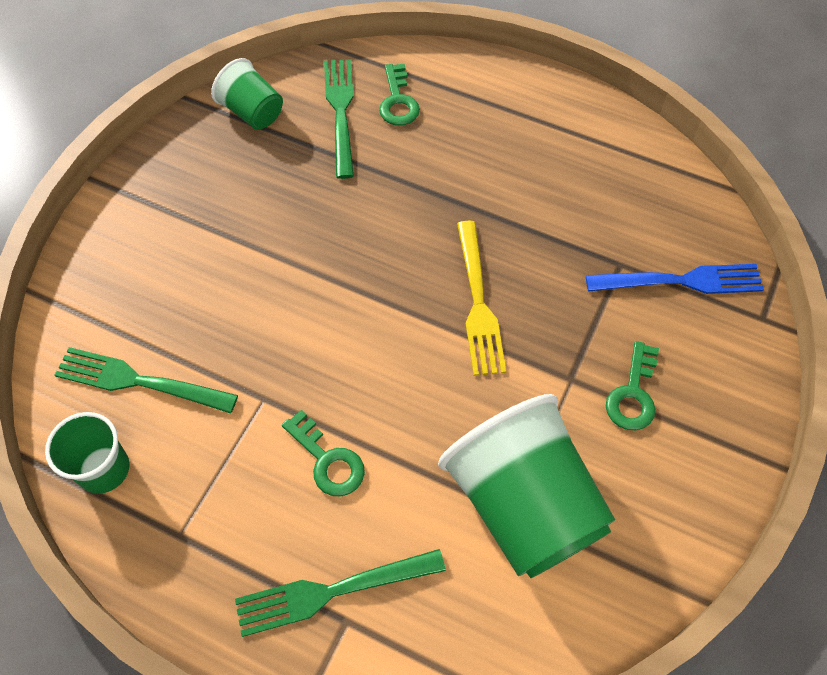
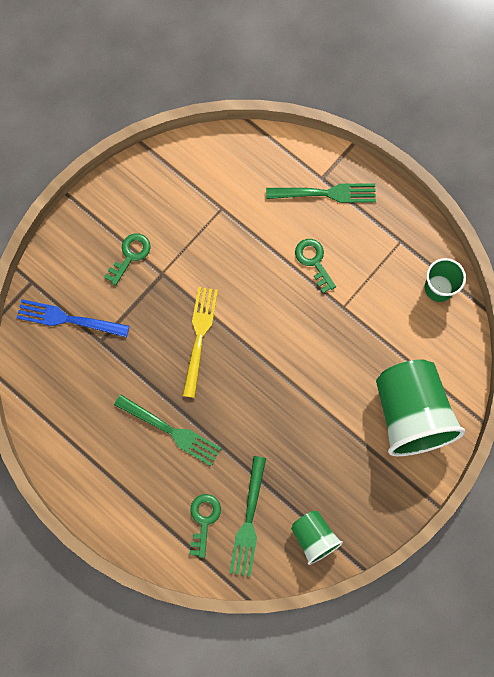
camera: 165 degrees left, 15 degrees up
(139, 381) = (415, 337): green fork -> green fork (171, 431)
(523, 505) = (215, 210): green cup -> green cup (410, 414)

